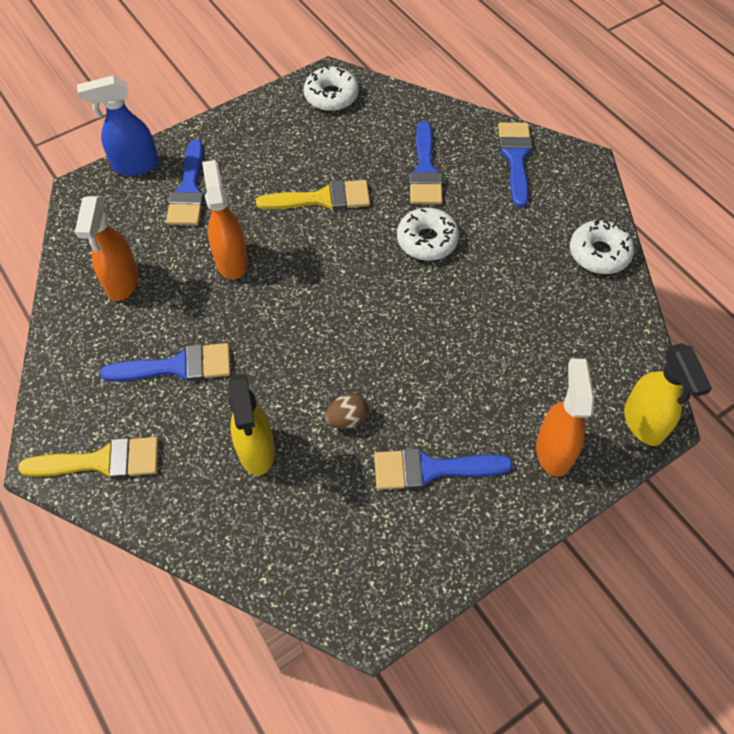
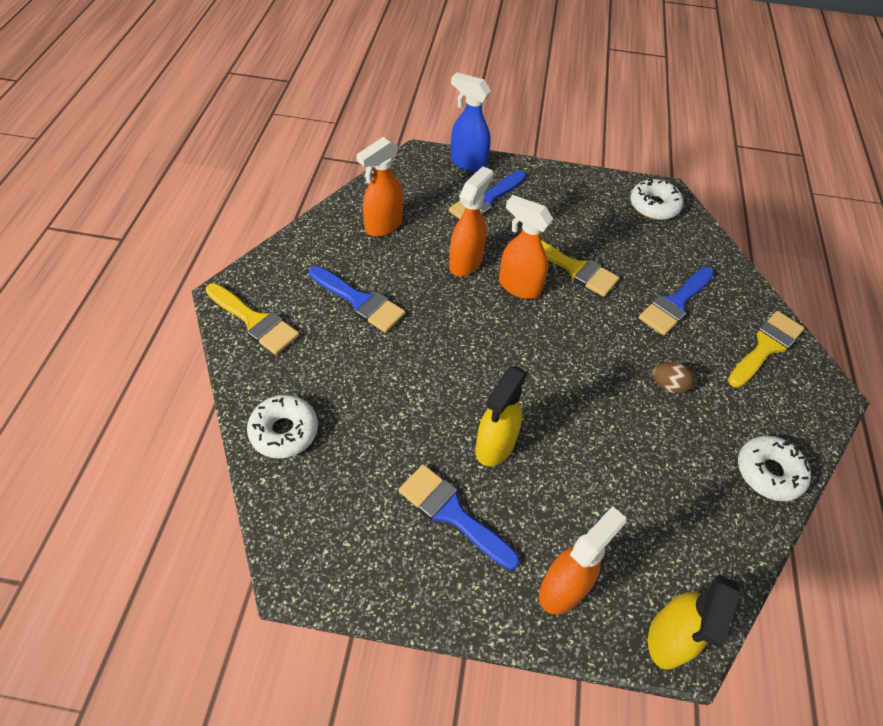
camera: 40 degrees right, 5 degrees down
(256, 451) = (349, 395): yellow spray bottle -> yellow spray bottle (494, 446)
(296, 248) = (518, 286): none -> orange spray bottle
(347, 419) = (430, 426): brown egg -> brown egg (668, 385)
(427, 240) = (624, 352): white donut -> white donut (284, 431)
(515, 158) = (766, 347): blue brush -> yellow brush

